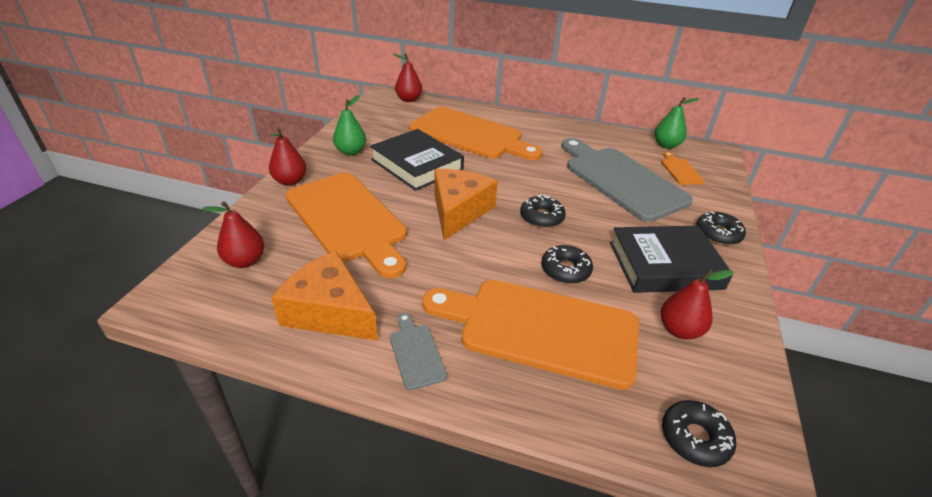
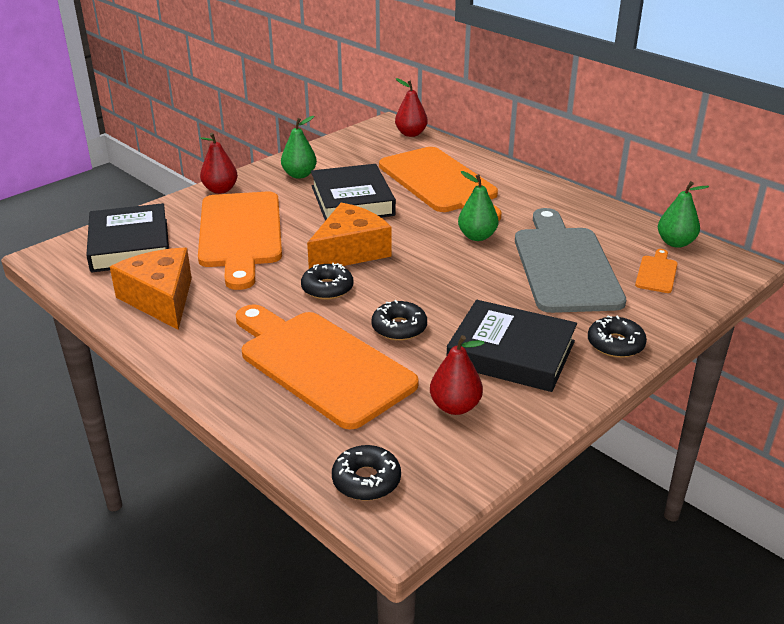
camera: 30 degrees right, 5 degrees down
(245, 261) = (130, 245): red pear -> black book
(416, 353) = (199, 347): grey cutting board -> none
(540, 172) = (477, 236): none -> green pear
(541, 217) = (428, 278): black donut -> black donut (327, 288)

